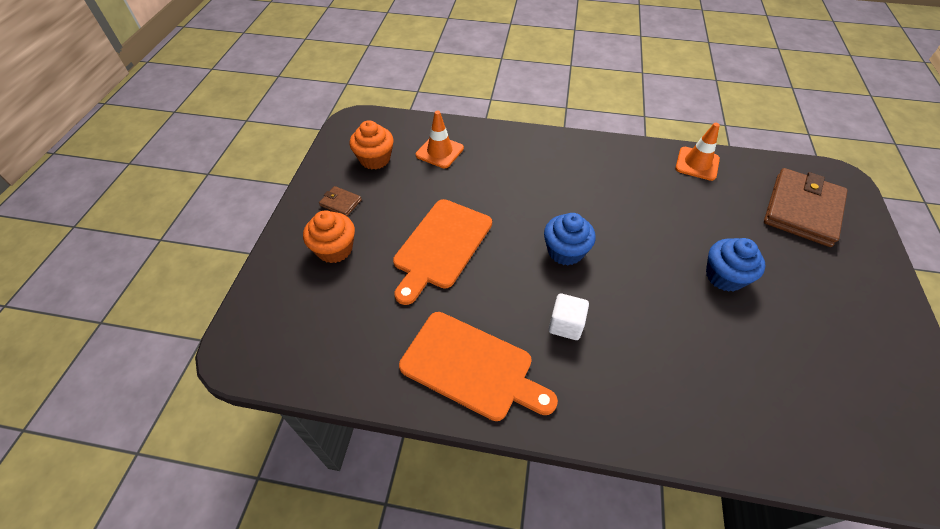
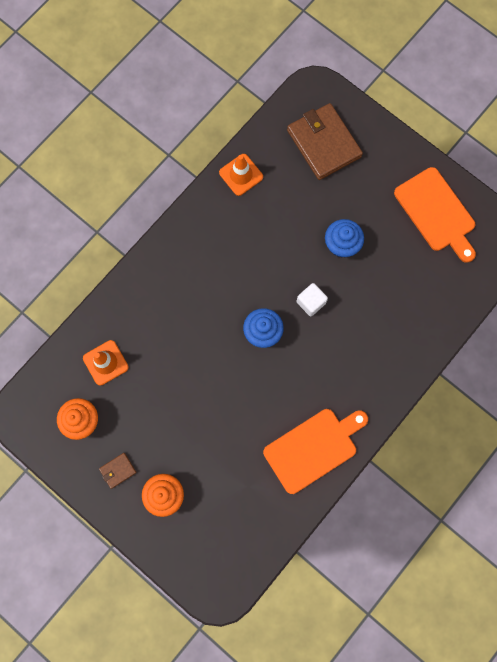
camera: 60 degrees left, 25 degrees up
(441, 246) = (207, 416): orange cutting board -> orange cutting board (436, 213)
(565, 324) = (318, 371): white cube -> white cube (311, 302)

